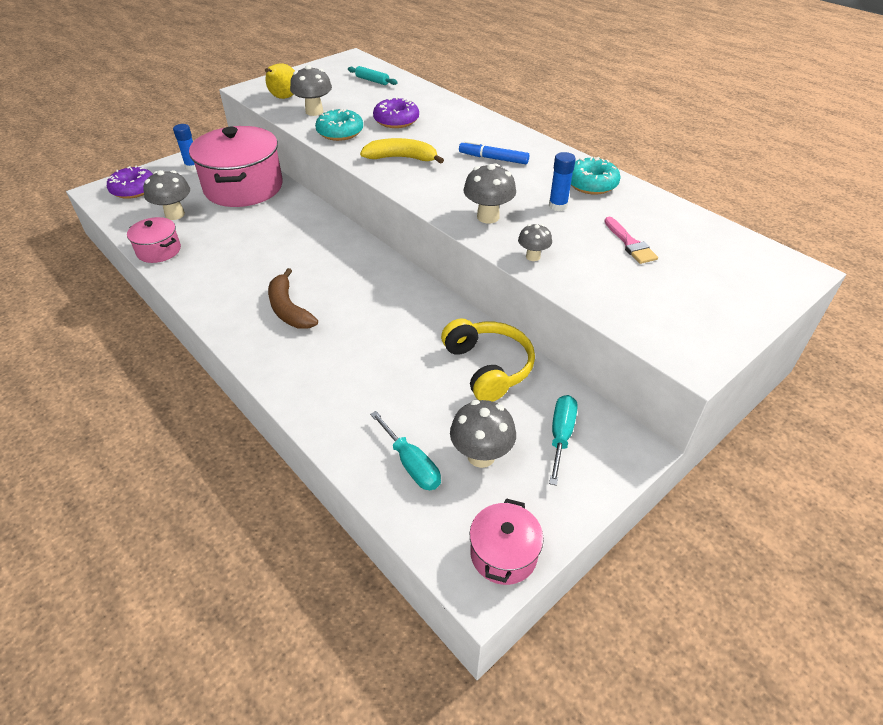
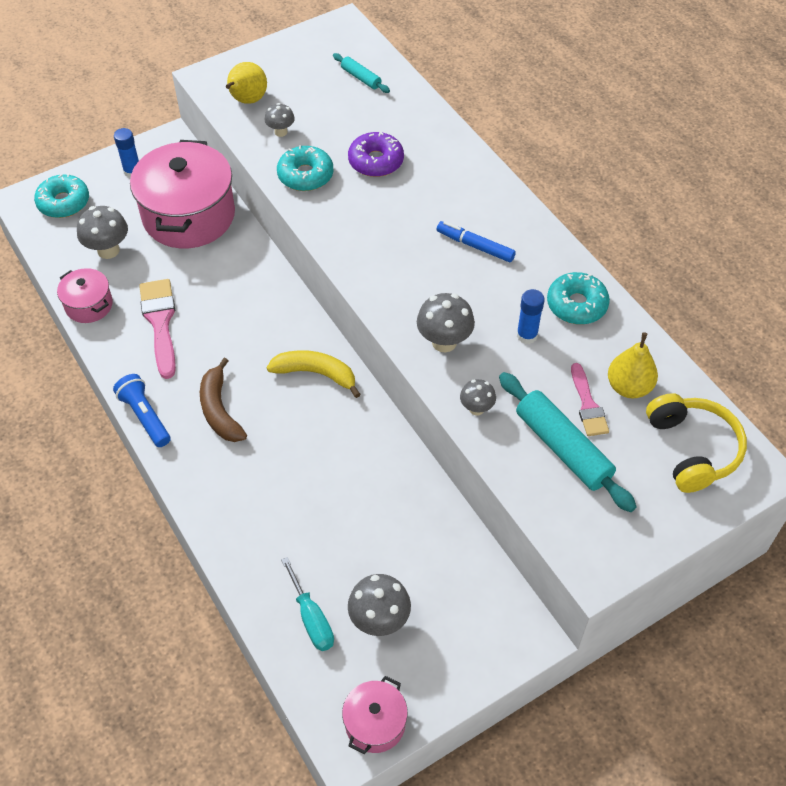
camera: 10 degrees right, 10 degrees up
(133, 189) = (64, 202): purple donut -> turquoise donut
(218, 322) = (145, 416): none -> blue flashlight
(226, 255) = (160, 322): none -> pink brush
(314, 111) = (281, 132): grey mushroom -> grey mushroom, size x0.60
(401, 158) = (369, 231): yellow banana -> yellow banana (316, 374)
(488, 367) = (412, 518): yellow headphones -> yellow headphones (692, 449)
(561, 435) = (463, 611): turquoise screwdriver -> none
(621, 274) = (563, 448): none -> turquoise rolling pin
(659, 228) = (629, 387): none -> yellow pear

